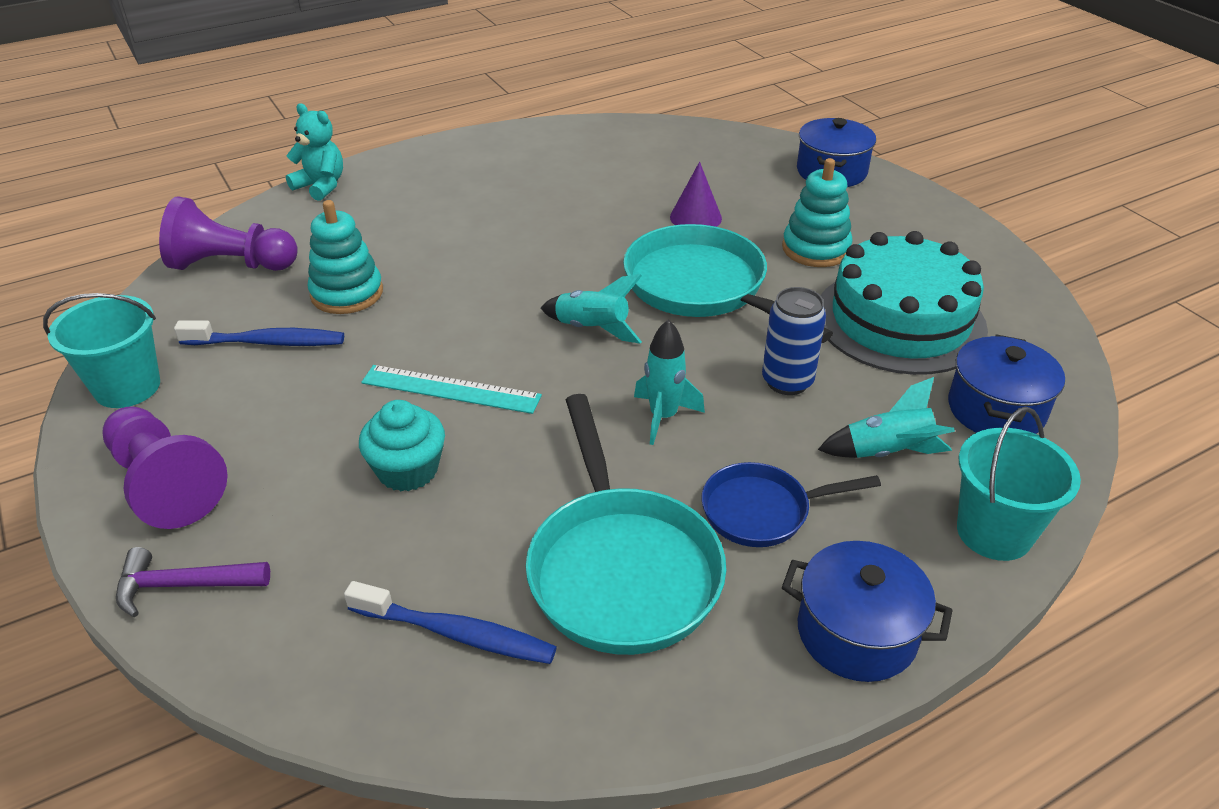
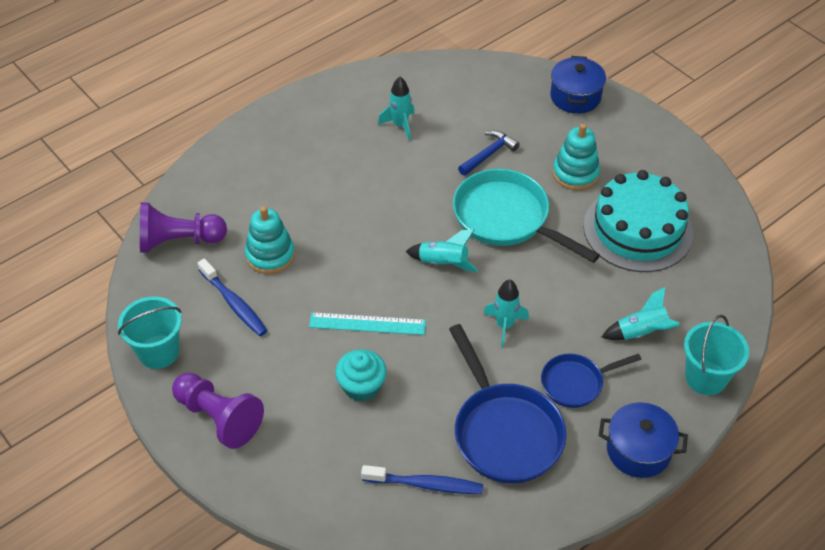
camera: 10 degrees left, 10 degrees up
(184, 585) = (261, 480): purple hammer -> none
(268, 342) = (234, 303): blue toothbrush -> blue toothbrush turned 60 degrees clockwise
(321, 186) = (211, 157): turquoise teddy bear -> none
(583, 178) = (400, 125): none -> turquoise rocket
(621, 569) = (505, 432): turquoise pan -> blue pan
(695, 217) = (489, 154): purple cone -> blue hammer
(787, 381) = (574, 288): blue can -> none
(996, 409) = (702, 292): blue pot -> none

